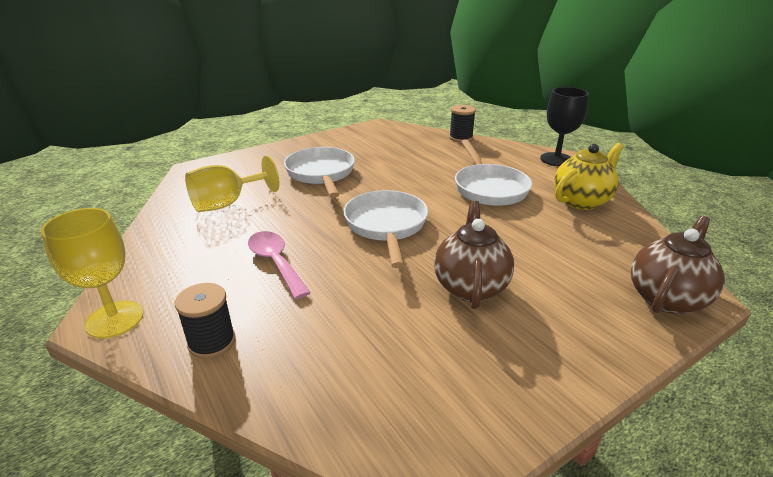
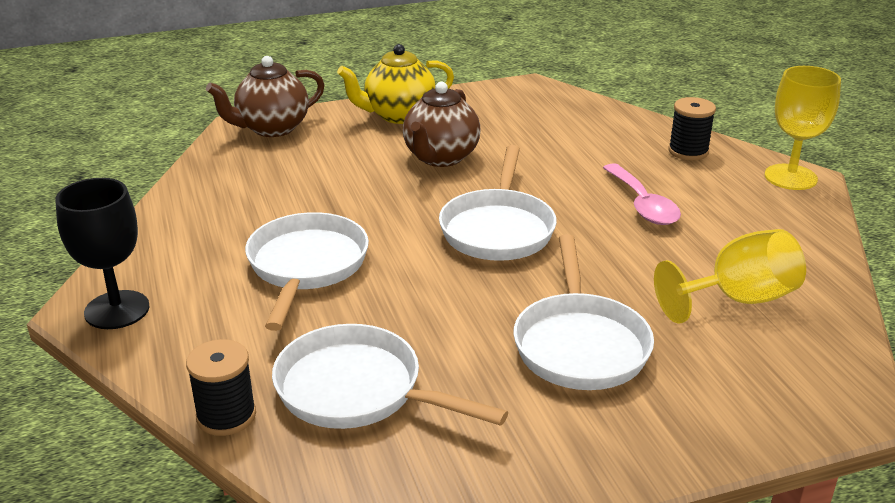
camera: 165 degrees left, 0 degrees up
(416, 149) = (357, 390): none -> white pan
(581, 201) = (201, 225): yellow teapot -> yellow teapot (398, 115)

